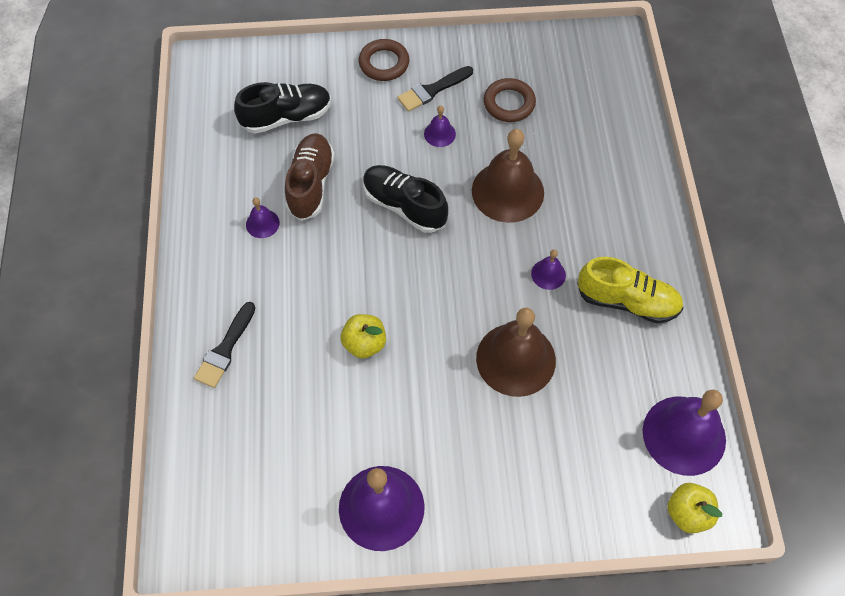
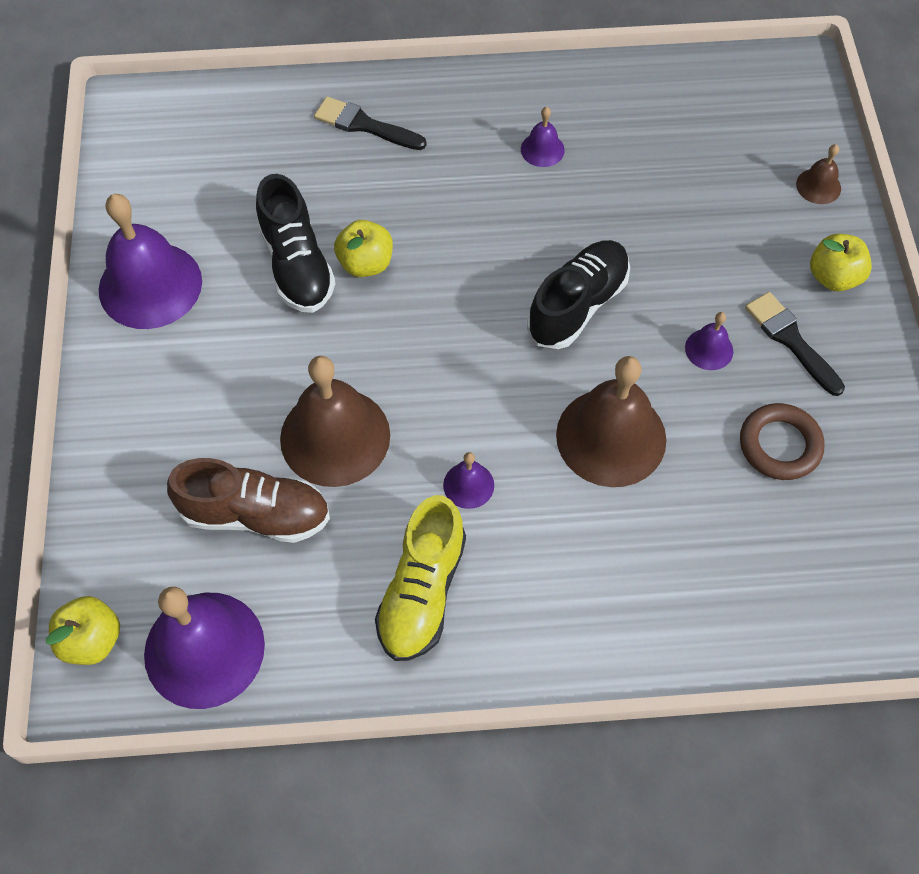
camera: 90 degrees right, 0 degrees up
(286, 117) = (717, 165): black shoe -> black shoe (297, 265)
(309, 63) = (818, 186): none -> brown bell
(311, 184) = (607, 197): brown shoe -> brown shoe (255, 514)
(384, 63) = (833, 277): brown ring -> yellow apple

